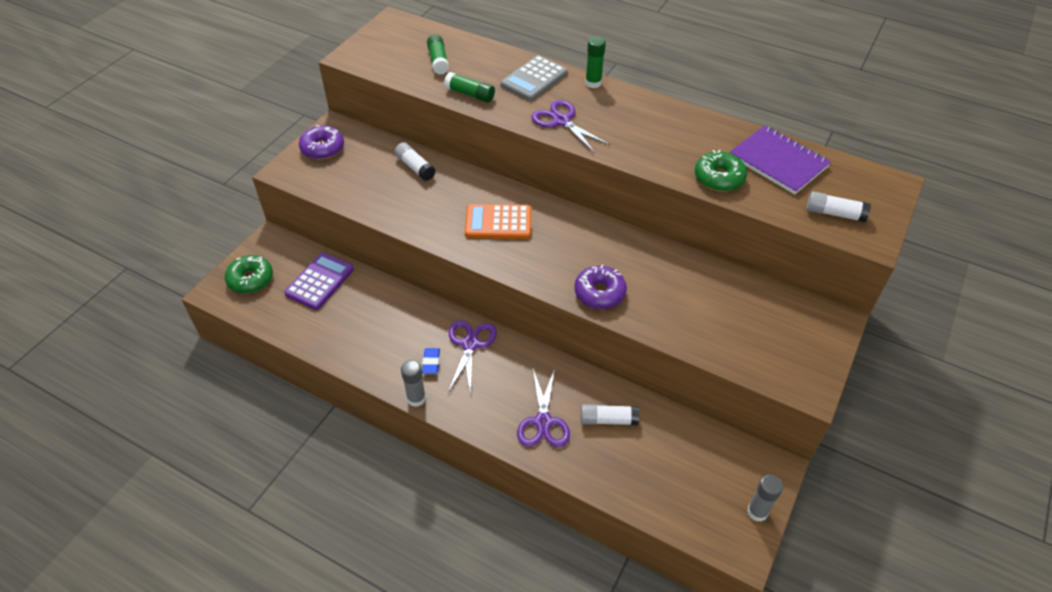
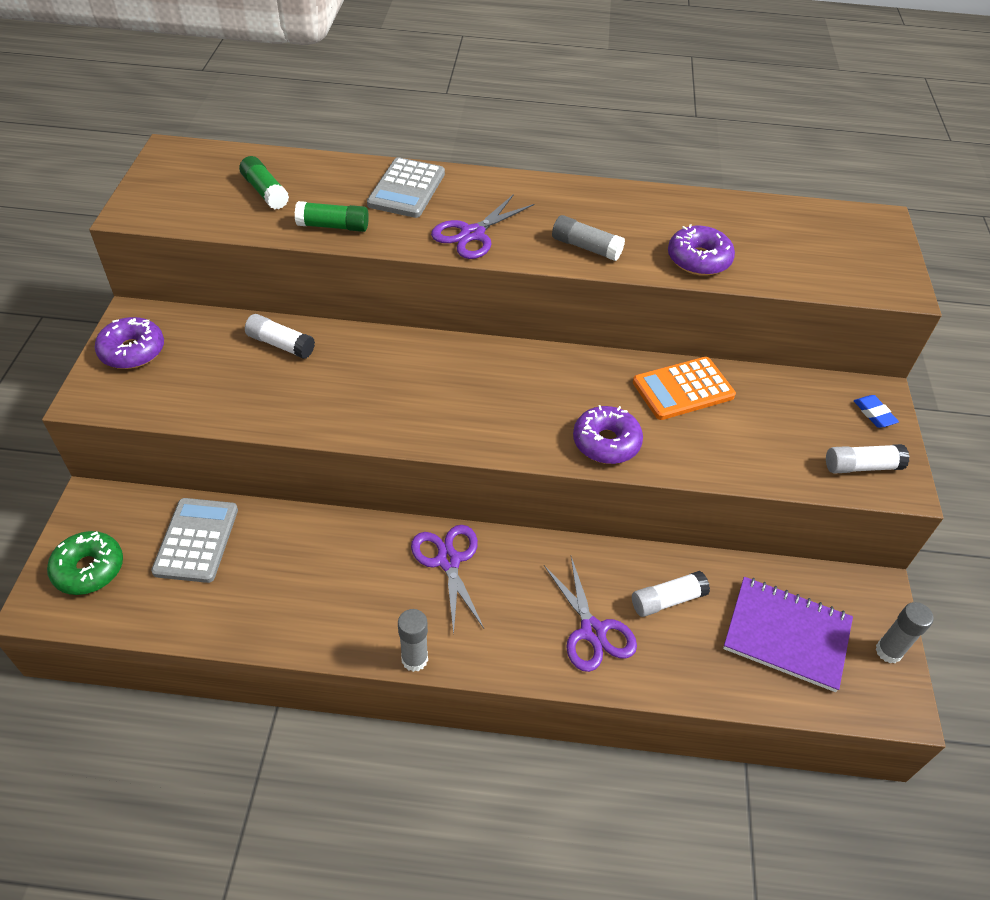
camera: 25 degrees left, 0 degrees up
(320, 282) = (196, 540): purple calculator -> grey calculator
(431, 362) = (409, 602): blue eraser -> blue eraser (874, 414)
(498, 222) = (431, 388): orange calculator -> orange calculator (683, 389)
(561, 121) = (472, 234): purple scissors -> purple scissors turned 75 degrees counterclockwise
(593, 83) = (483, 178): green glue stick -> none
(638, 149) = (586, 247): none -> grey glue stick
(719, 178) = (698, 259): green donut -> purple donut
(778, 162) = (750, 224): purple notebook -> purple notebook (786, 635)
(834, 214) = (845, 269): white glue stick -> white glue stick (861, 466)

